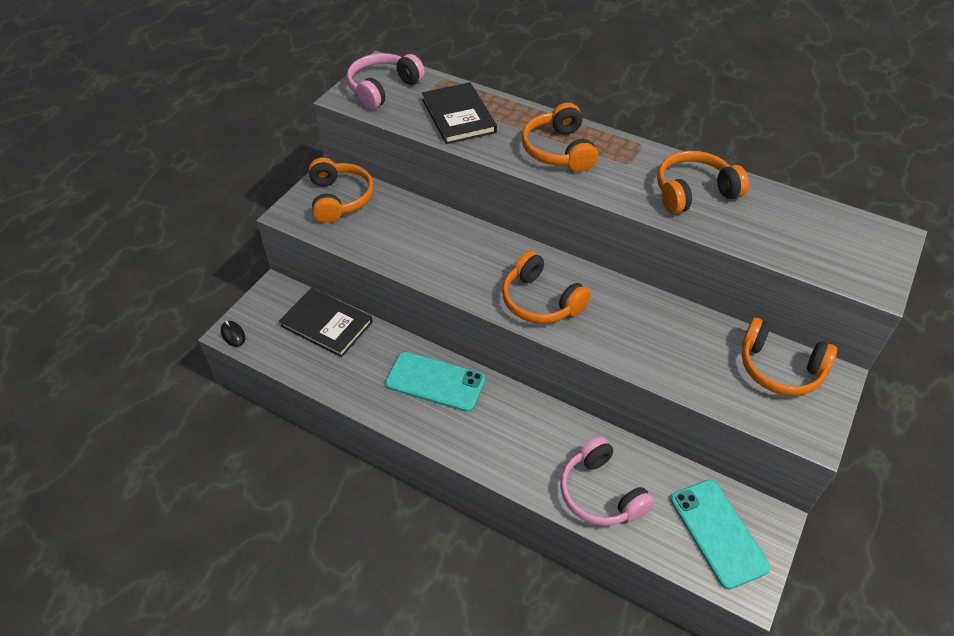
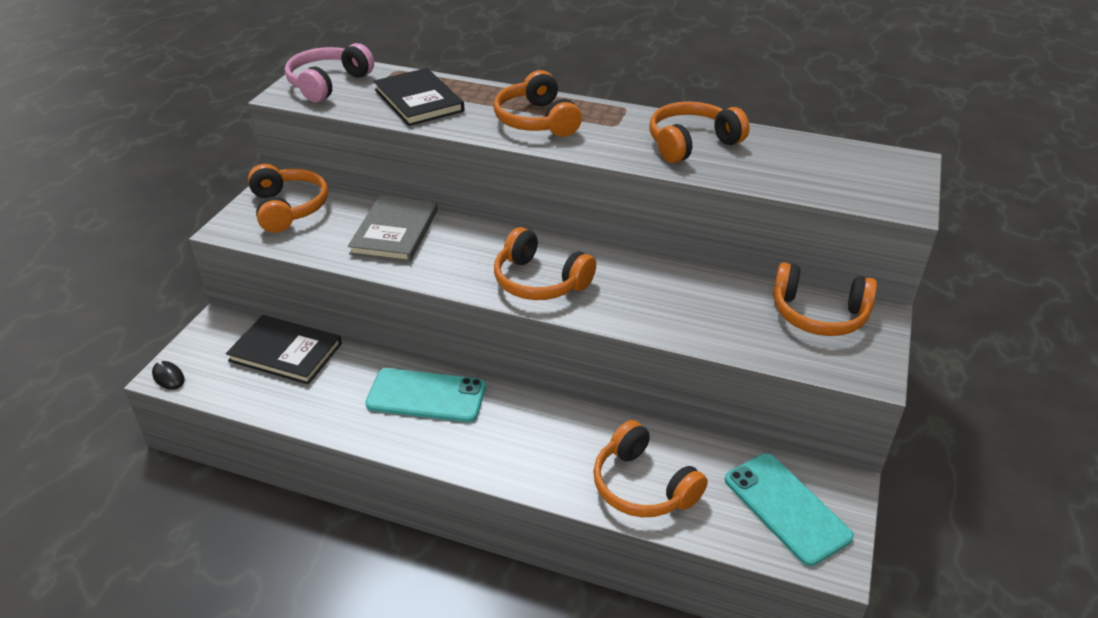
camera: 10 degrees left, 10 degrees down
(425, 234) = (395, 232): none -> grey book
(600, 493) = (643, 486): pink headphones -> orange headphones

